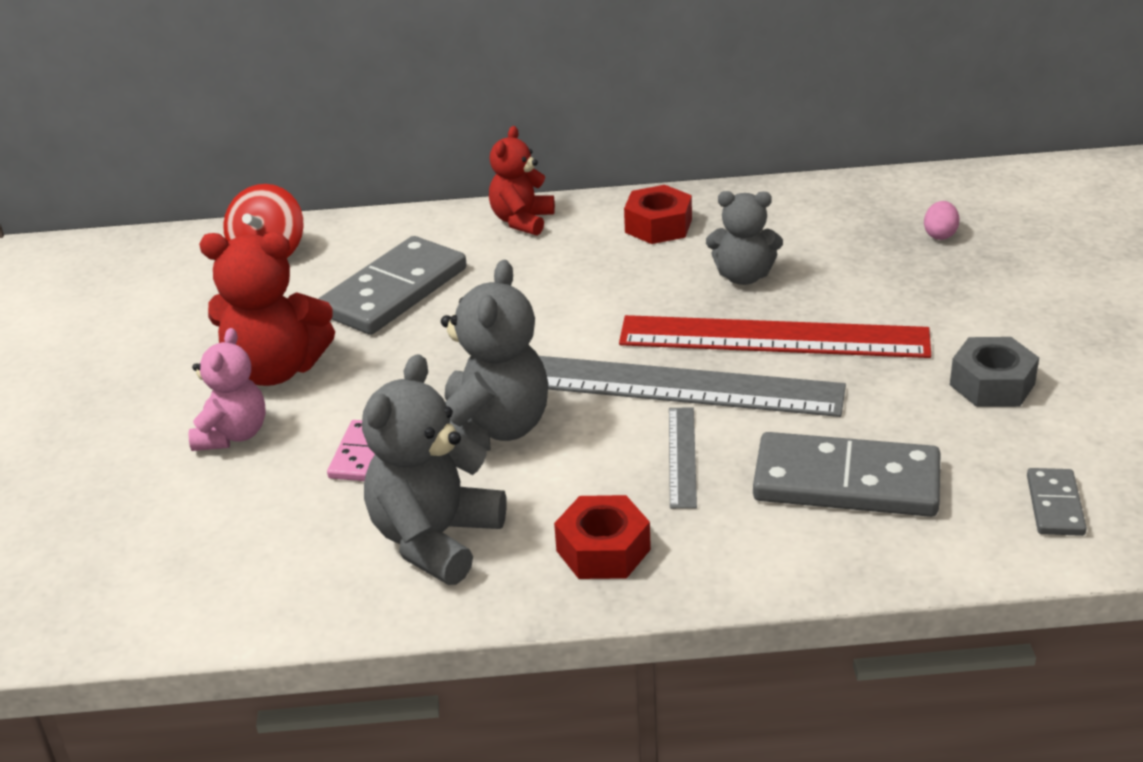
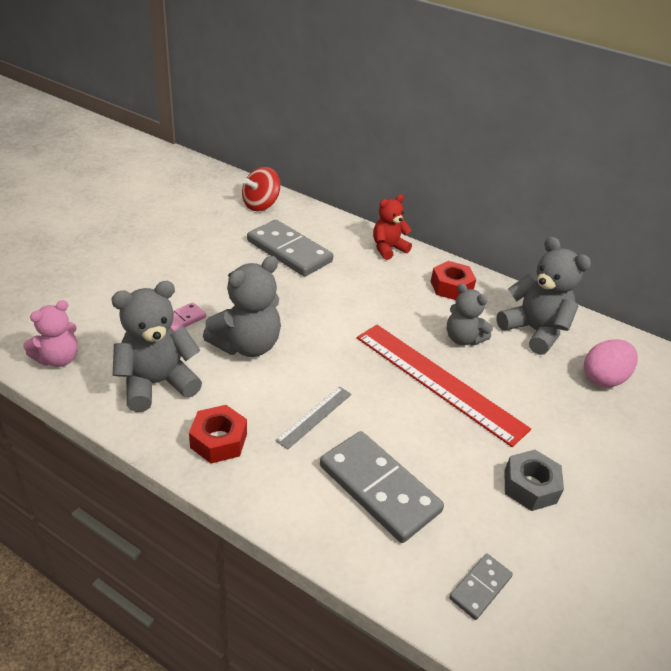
camera: 30 degrees right, 5 degrees up
(233, 435) = (144, 279): pink teddy bear -> pink teddy bear (58, 358)
(276, 370) = (197, 260): red teddy bear -> none
(393, 291) = (289, 251): grey domino -> grey domino turned 60 degrees clockwise
(682, 387) = (360, 379): grey ruler -> none
(811, 224) = (534, 331): none -> grey teddy bear
(940, 235) = (603, 378): pink egg -> pink egg, size x1.88

